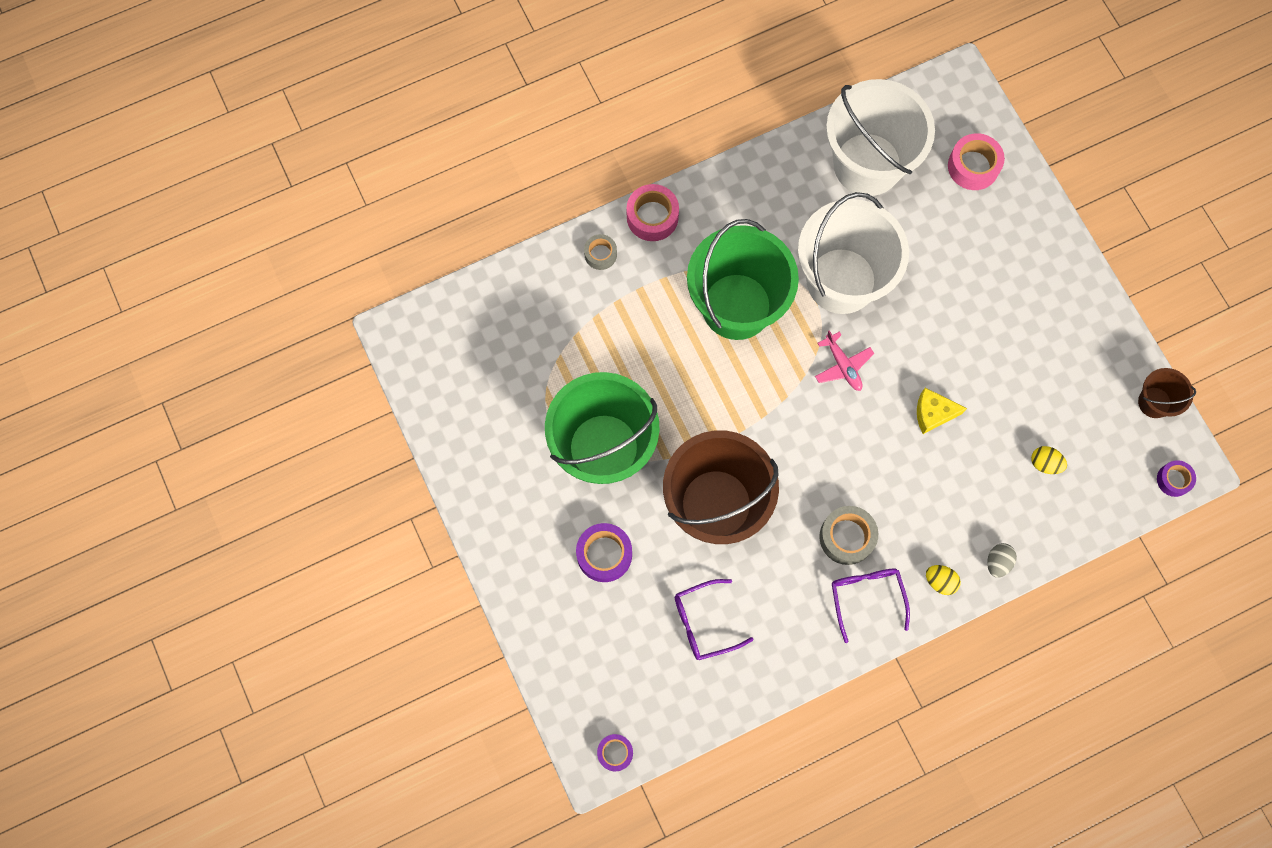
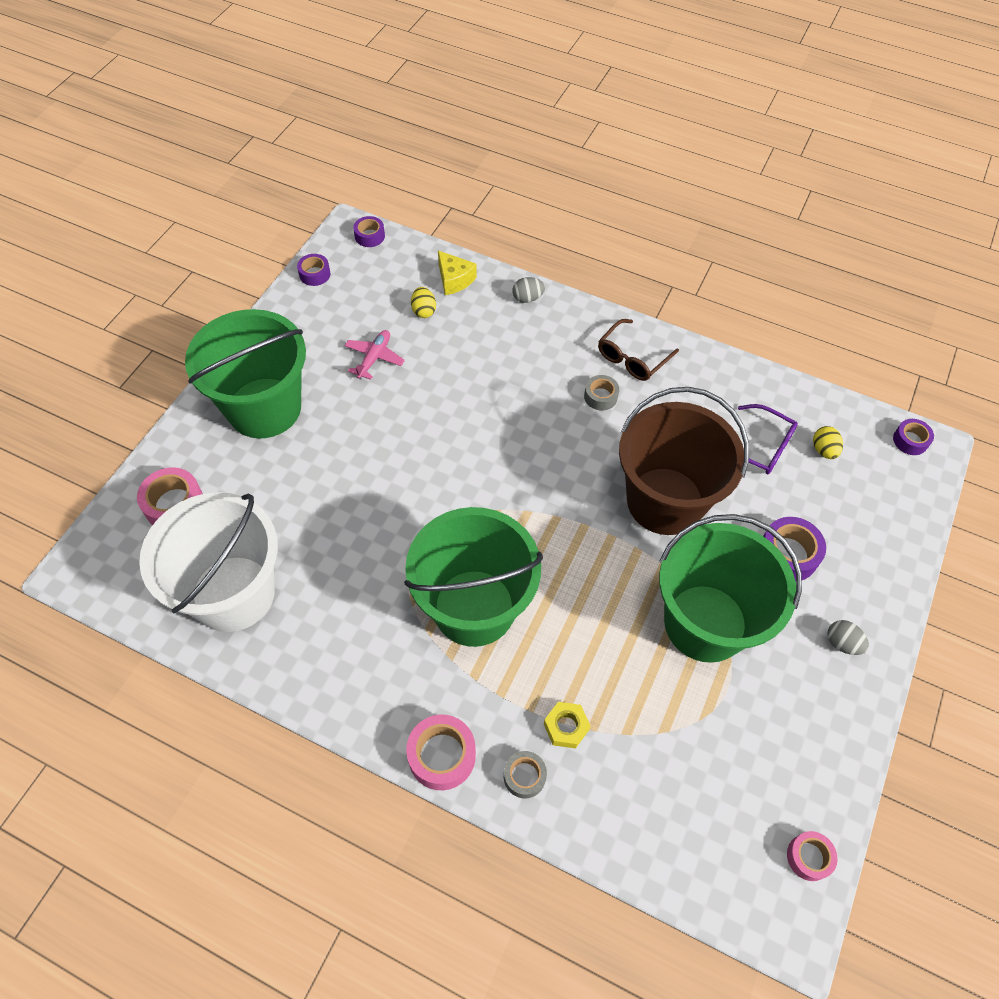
camera: 130 degrees left, 15 degrees down
(420, 377) = (809, 857): none -> pink tape
(515, 527) = (842, 643): none -> grey egg
(609, 301) = (566, 727): none -> yellow nut
(841, 281) = (377, 538): white bucket -> none
(843, 366) = (459, 487): pink plane -> pink plane (374, 358)
(847, 537) = (600, 396): grey tape -> grey tape, size x0.62
(866, 597) = (632, 358): purple glasses -> brown glasses
(933, 413) = (445, 400): yellow cheese -> yellow cheese (454, 280)
(940, 581) = (575, 322): yellow egg -> yellow egg (823, 450)
(1024, 275) = (264, 408): none -> green bucket
(1154, 402) = (314, 274): brown bucket -> purple tape

